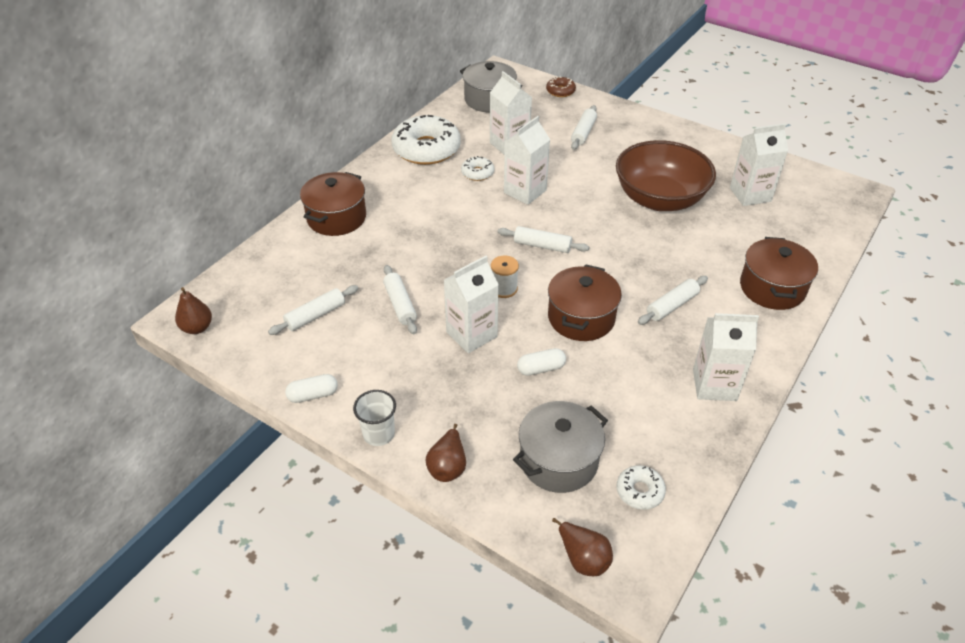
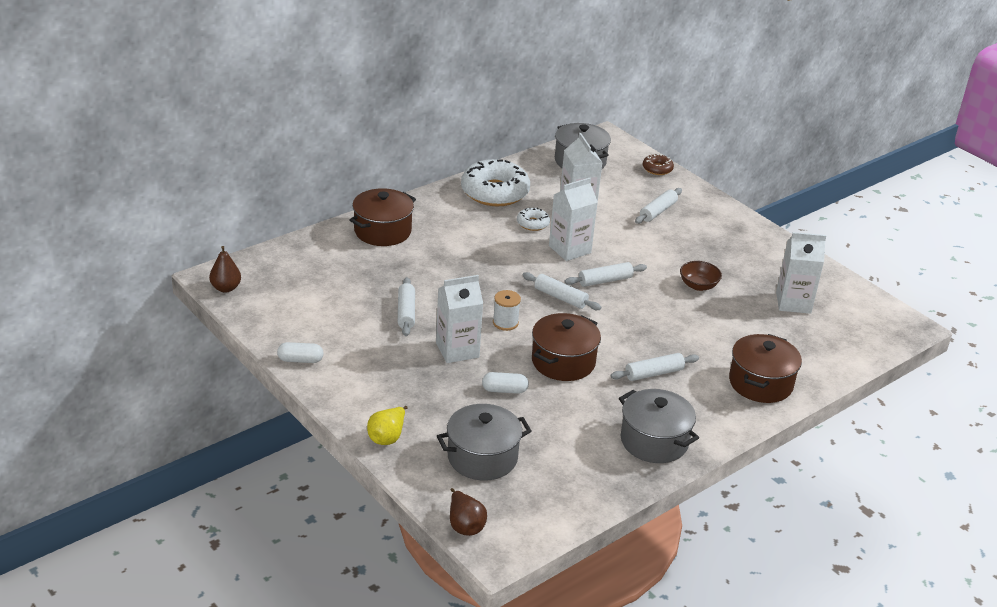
camera: 15 degrees right, 10 degrees down
(315, 315) = (328, 303): white rolling pin -> white rolling pin (605, 280)
(378, 434) = (341, 400): white cup -> none
(448, 466) = (387, 437): brown pear -> yellow pear
(639, 491) = (539, 496): white donut -> none
(659, 199) = (698, 285): brown bowl -> brown bowl, size x0.43
(714, 385) = (654, 441): white carton -> grey pot

